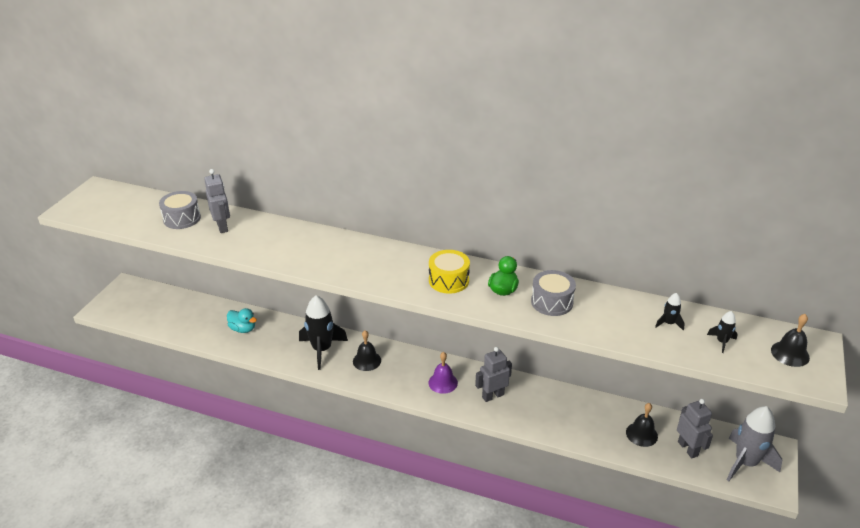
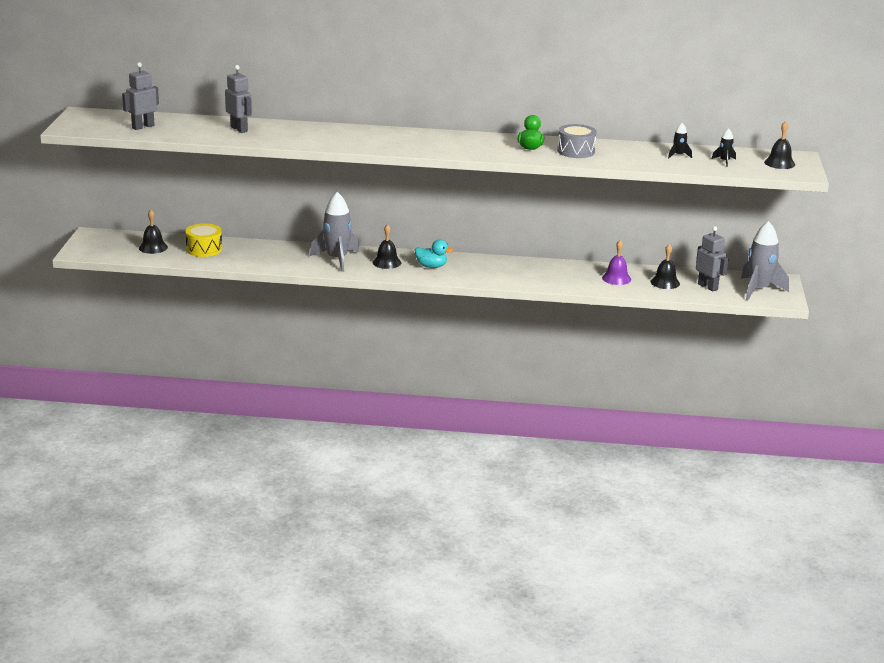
camera: 15 degrees left, 10 degrees down
(166, 310) = (153, 247): none -> black bell
(182, 218) = (193, 127): grey drum -> none
(243, 329) = (245, 253): turquoise duck -> turquoise duck (431, 266)
(322, 350) = (337, 259): black rocket -> grey rocket
(443, 382) = (469, 269): purple bell -> purple bell (616, 278)
(448, 280) = (478, 146): yellow drum -> yellow drum (204, 249)
(492, 396) = (520, 273): grey robot -> grey robot (143, 127)

